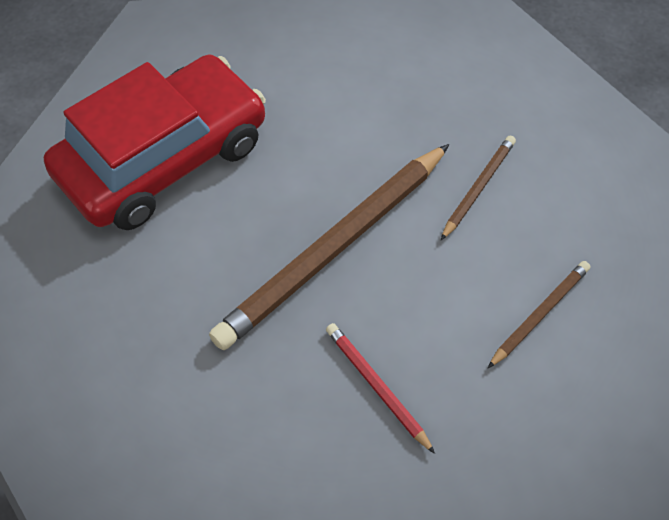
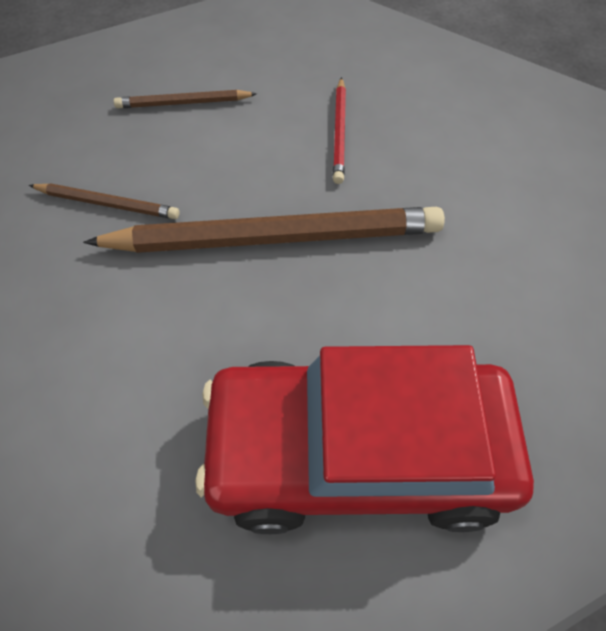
camera: 140 degrees left, 0 degrees up
(478, 188) = (107, 204): brown pencil -> brown pencil turned 150 degrees counterclockwise

